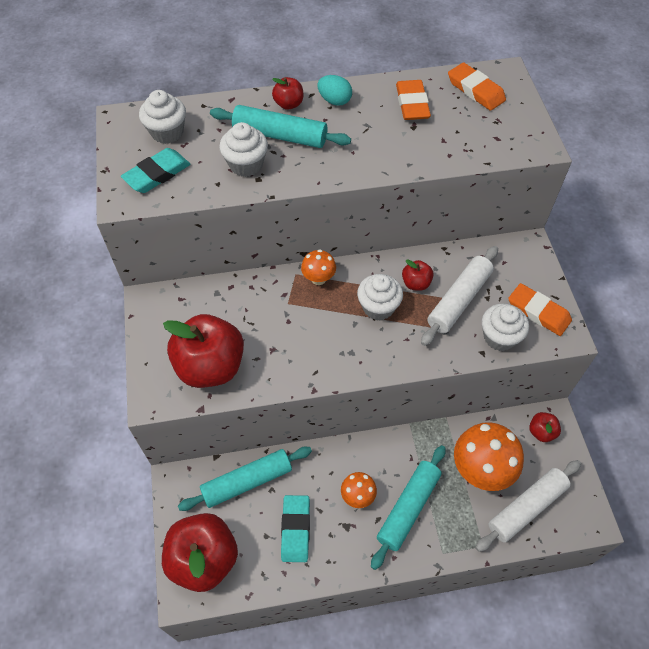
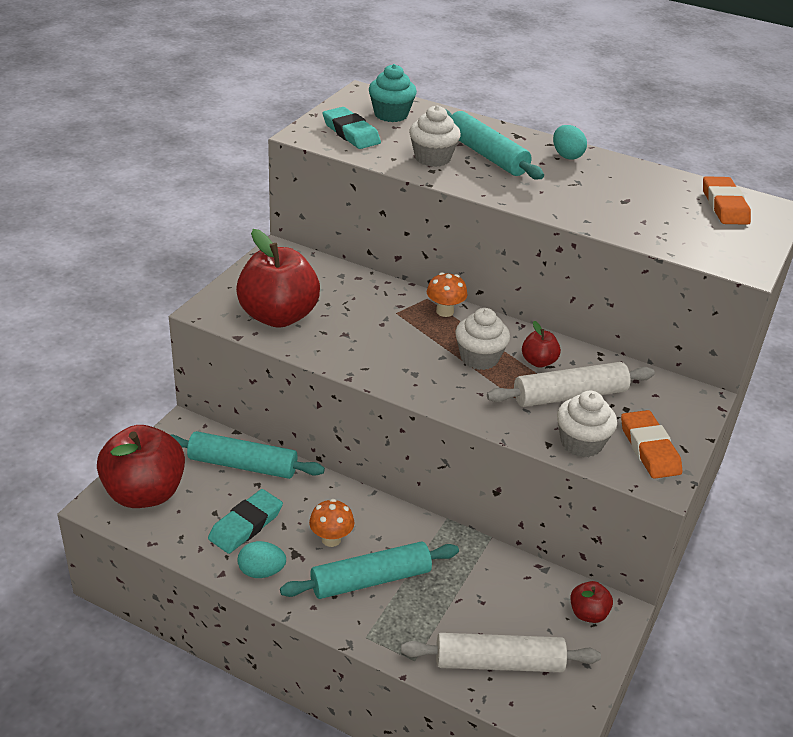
camera: 35 degrees right, 20 degrees down
(157, 174) = (351, 133): turquoise eraser -> turquoise eraser turned 60 degrees clockwise
(167, 132) = (391, 114): white cupcake -> turquoise cupcake
(288, 104) = (520, 141): red apple -> none
(339, 558) = (261, 571): none -> turquoise egg
(412, 104) = (643, 187): orange eraser -> none
(481, 470) = (482, 600): orange mushroom -> none

